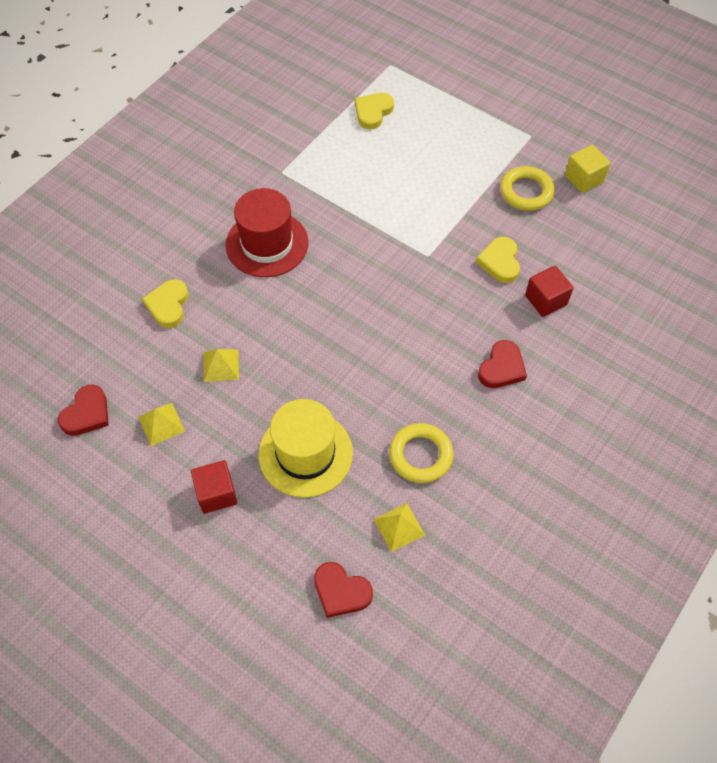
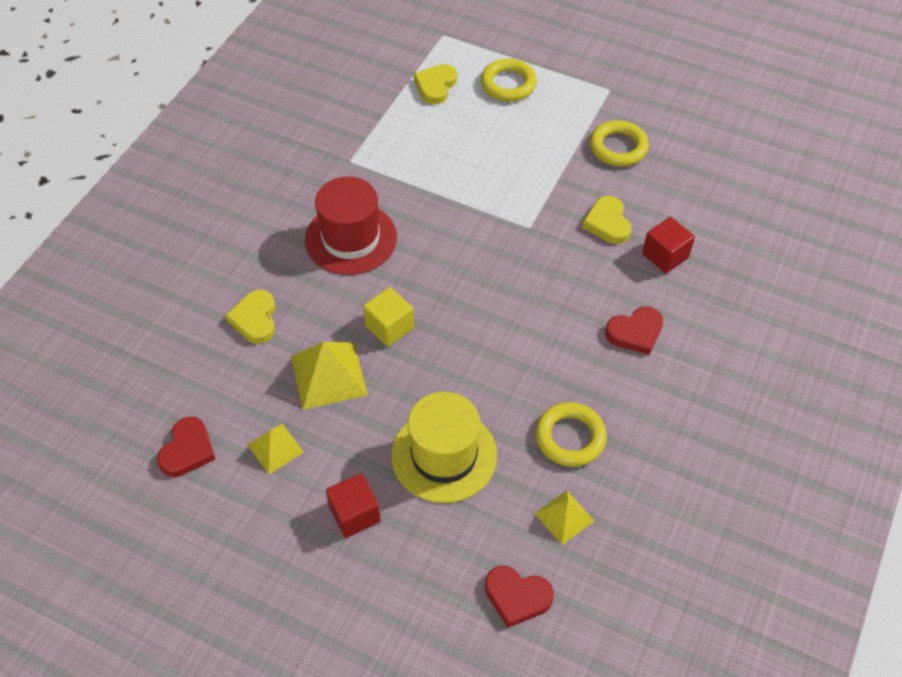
camera: 10 degrees left, 5 degrees down
(221, 365) = (328, 375): yellow pyramid -> yellow pyramid, size x1.66
(439, 119) = (508, 84): none -> yellow ring
(502, 368) = (635, 332): red heart -> red heart turned 45 degrees clockwise
(584, 179) = (675, 126): yellow cube -> yellow cube (389, 327)

